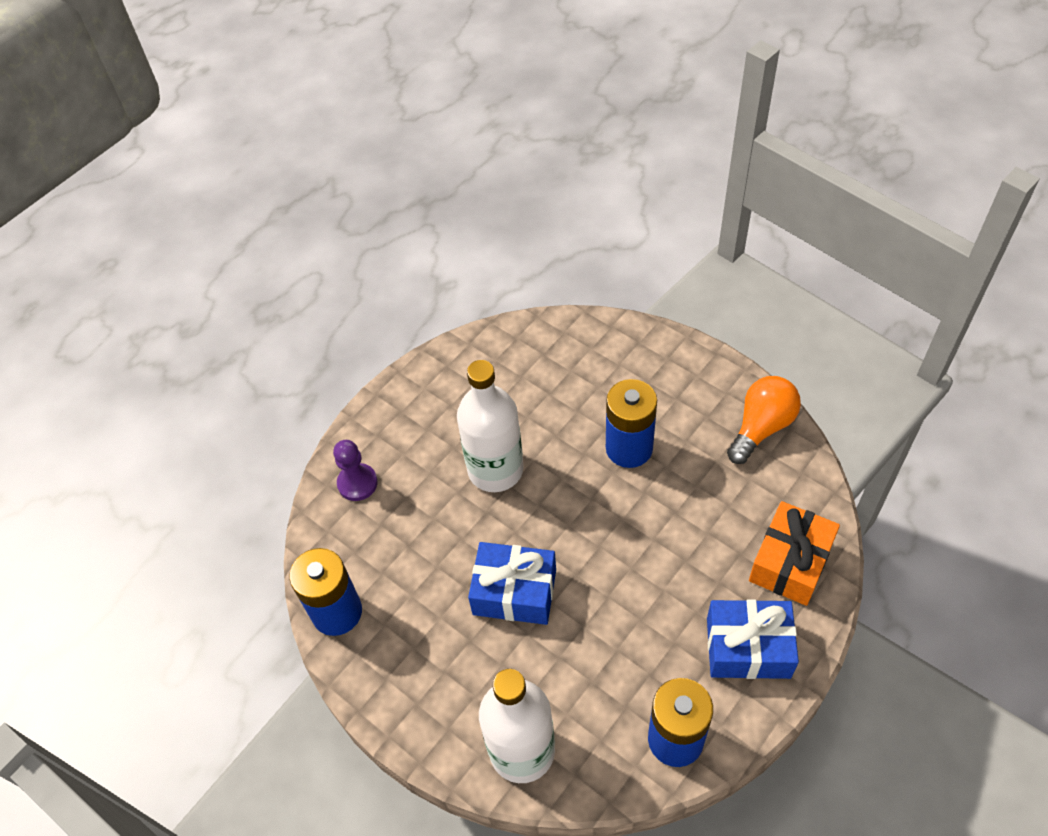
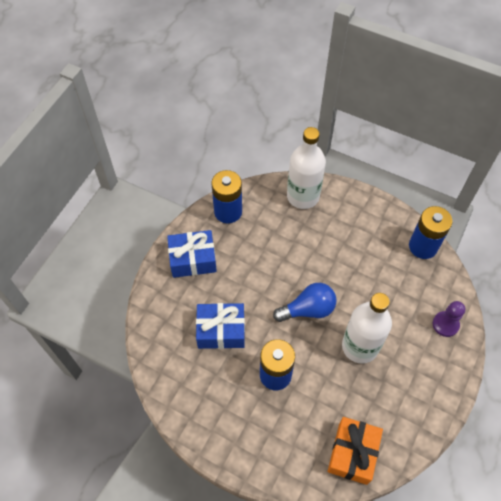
camera: 165 degrees right, 5 degrees up
(514, 592) = (327, 271): blue gift -> blue gift (221, 331)
(561, 533) = (308, 309): none -> blue light bulb
(761, 427) = (187, 404): orange light bulb -> none
(790, 562) = (169, 310): orange gift -> orange gift (353, 453)

